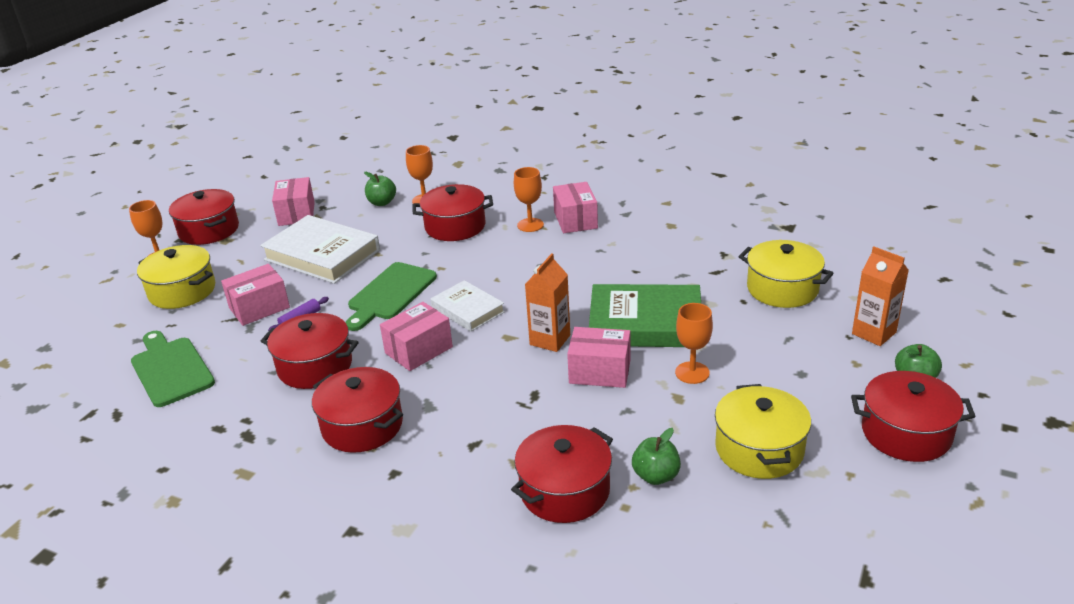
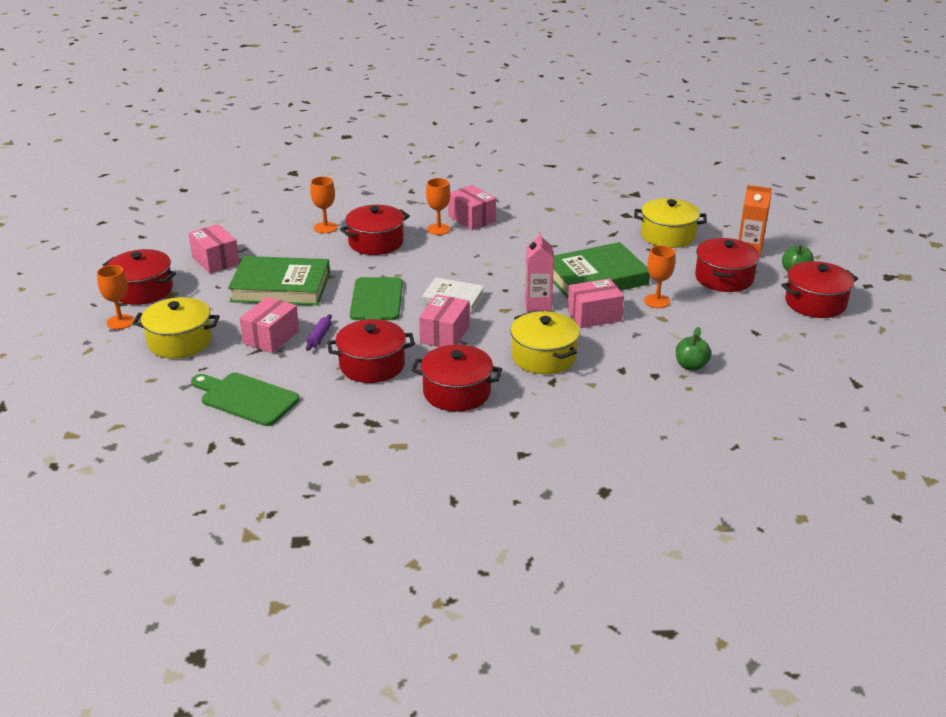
camera: 30 degrees left, 0 degrees up
(322, 255) = (281, 287): white book -> green book
(382, 202) = (288, 236): green apple -> none
(550, 340) = (538, 304): orange carton -> pink carton
(564, 490) = (642, 390): red pot -> red pot (724, 278)
(759, 449) = (739, 334): yellow pot -> yellow pot (543, 357)

